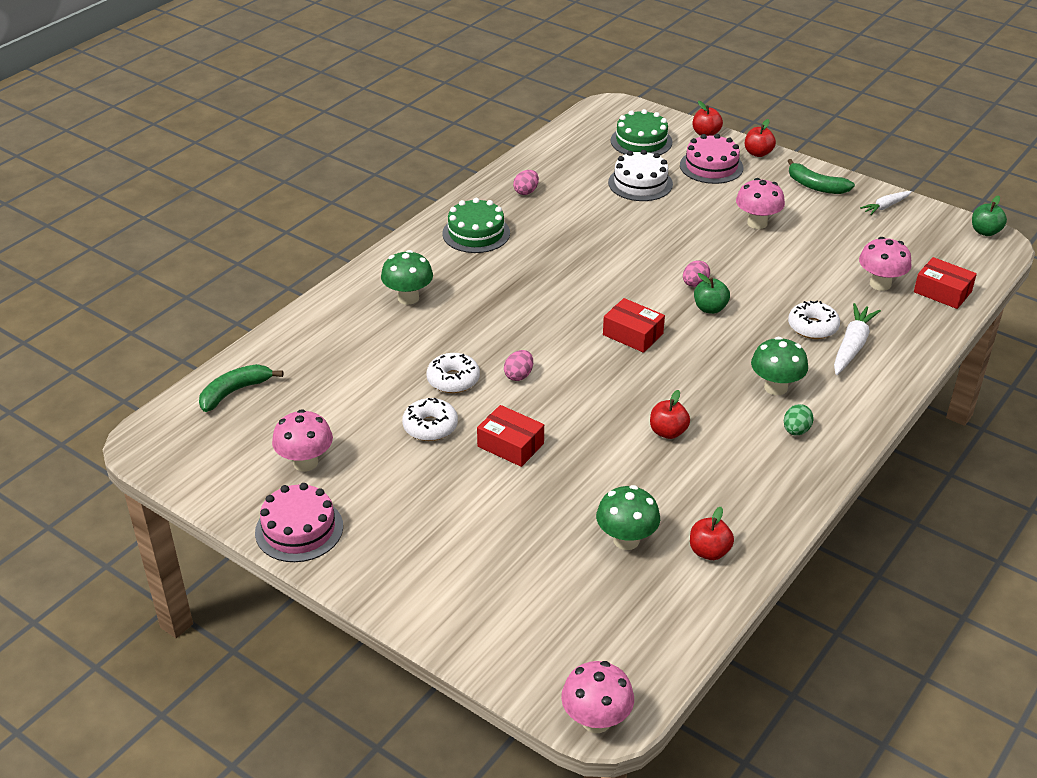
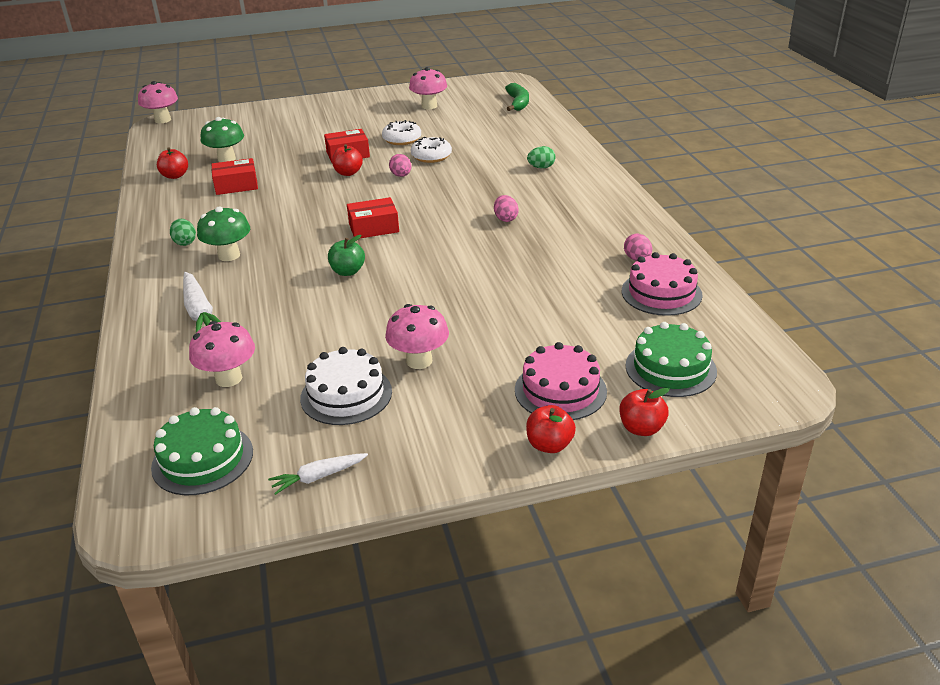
camera: 130 degrees right, 5 degrees down
(299, 529) = (384, 95): pink cake -> pink cake (661, 293)
(408, 298) = (541, 167): green mushroom -> green egg
(476, 233) = (595, 215): green cake -> green cake (202, 459)
(640, 183) = (580, 326): white cake -> white cake (346, 395)
(668, 432) = (269, 201): red apple -> red apple (348, 173)
(694, 284) = (386, 280): pink egg -> pink egg (505, 219)
(812, 327) = (249, 306): white donut -> none
(815, 186) = (427, 447): green banana -> none
(885, 206) = (318, 477): white carrot -> white carrot turned 120 degrees counterclockwise
(942, 292) = (156, 410): red box -> red box (236, 185)
(985, 232) = (162, 528): green apple -> none

